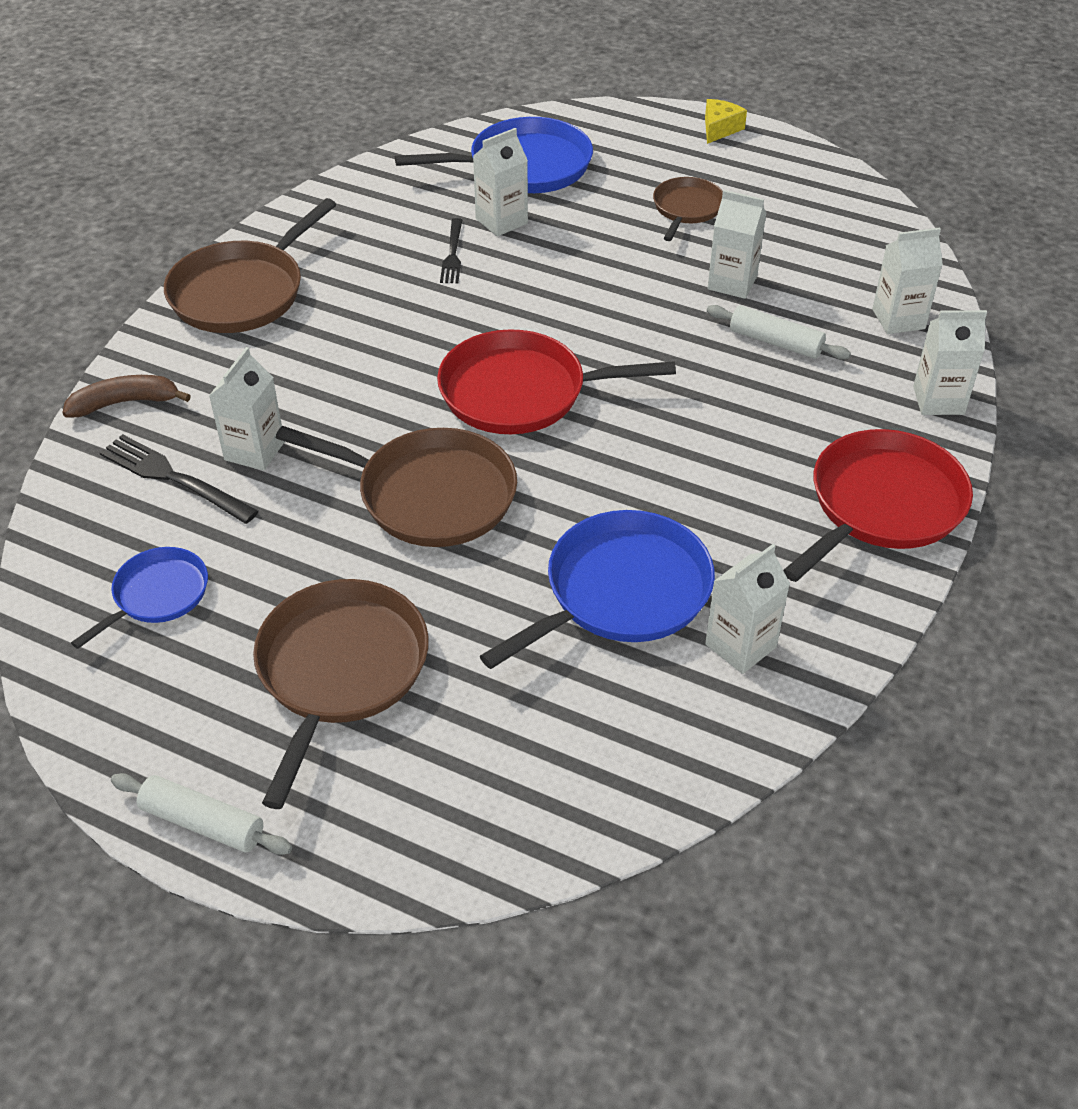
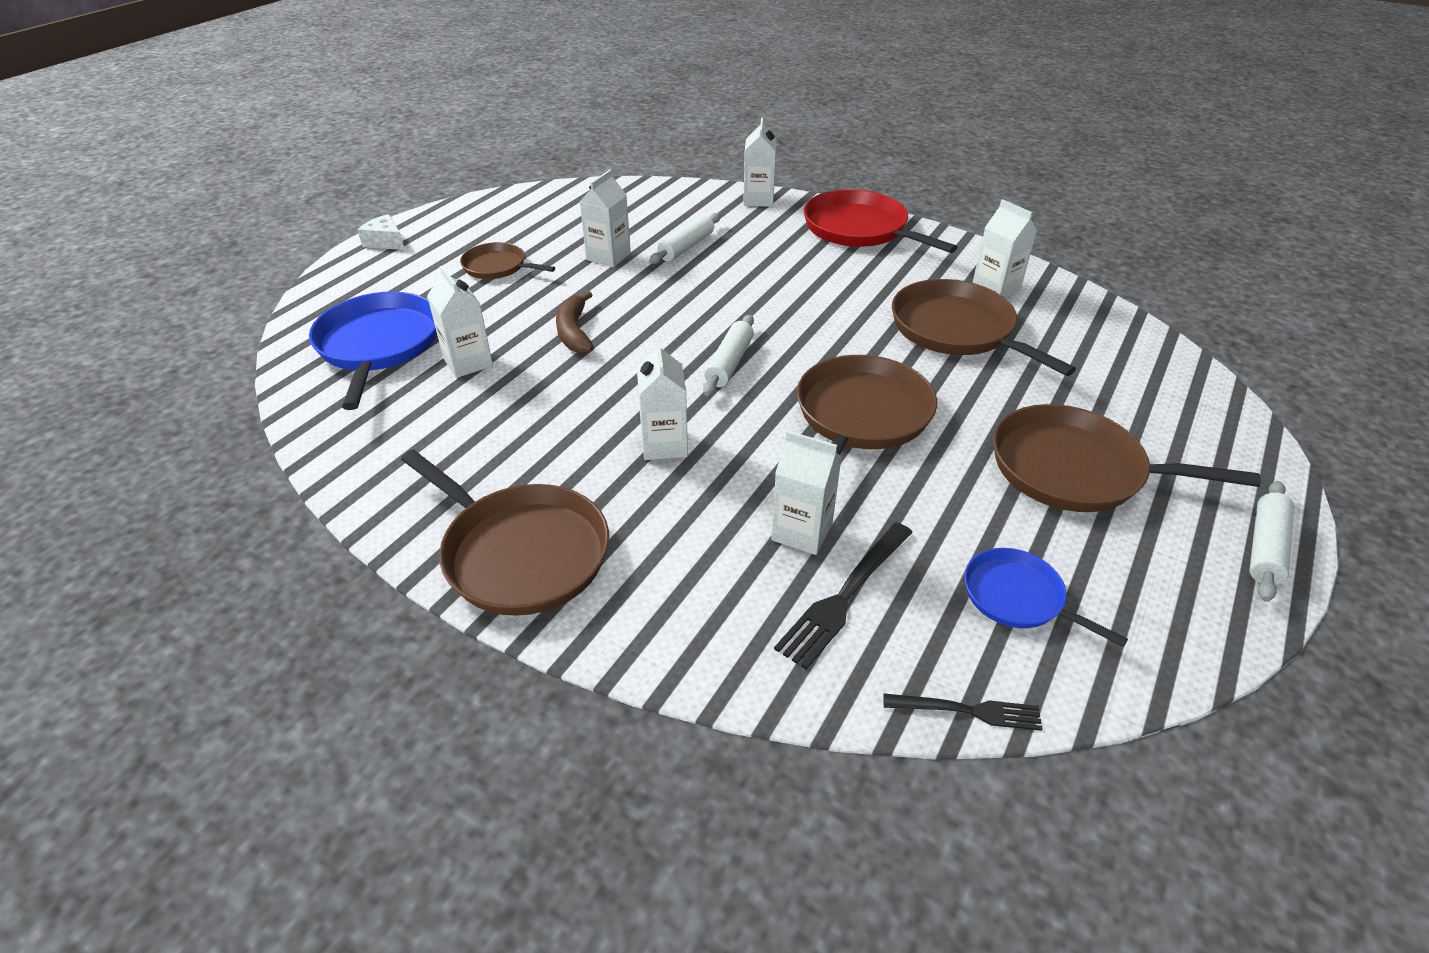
camera: 85 degrees left, 5 degrees down
(125, 403) = (712, 652): brown banana -> brown banana (574, 332)
(453, 255) = (511, 394): black fork -> black fork (969, 711)
(520, 392) = (729, 363): red pan -> white rolling pin
(621, 592) = (956, 330): blue pan -> brown pan
(719, 129) = (385, 242): yellow cheese -> white cheese
(898, 319) = (670, 201): white carton -> white carton (664, 444)

